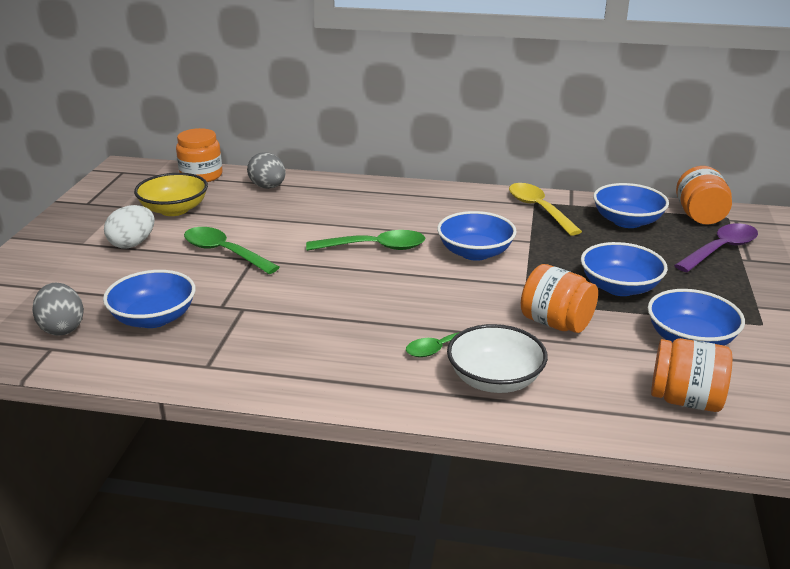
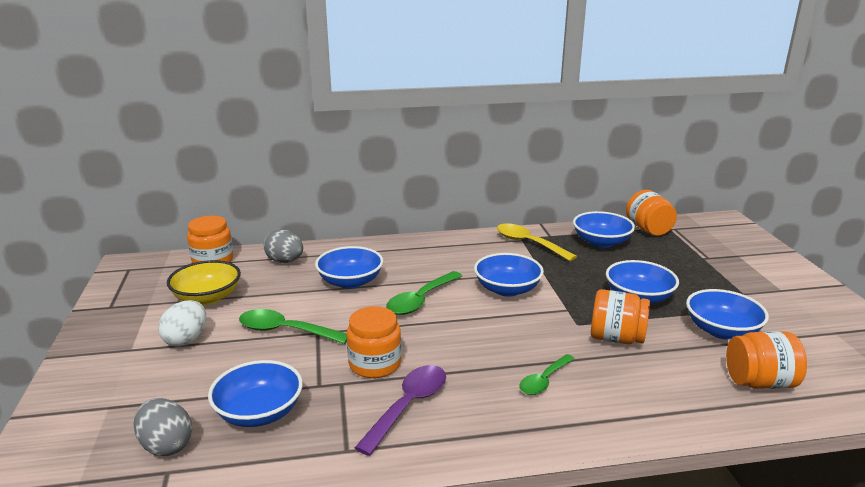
camera: 20 degrees left, 5 degrees down
(285, 298) = (375, 364): none -> orange jar
(317, 217) = (350, 282): none -> blue bowl
(375, 247) = (420, 300): green spoon -> green spoon turned 150 degrees clockwise
(495, 379) = (608, 400): white bowl -> none
(720, 249) = (683, 253): purple spoon -> purple spoon (408, 406)

